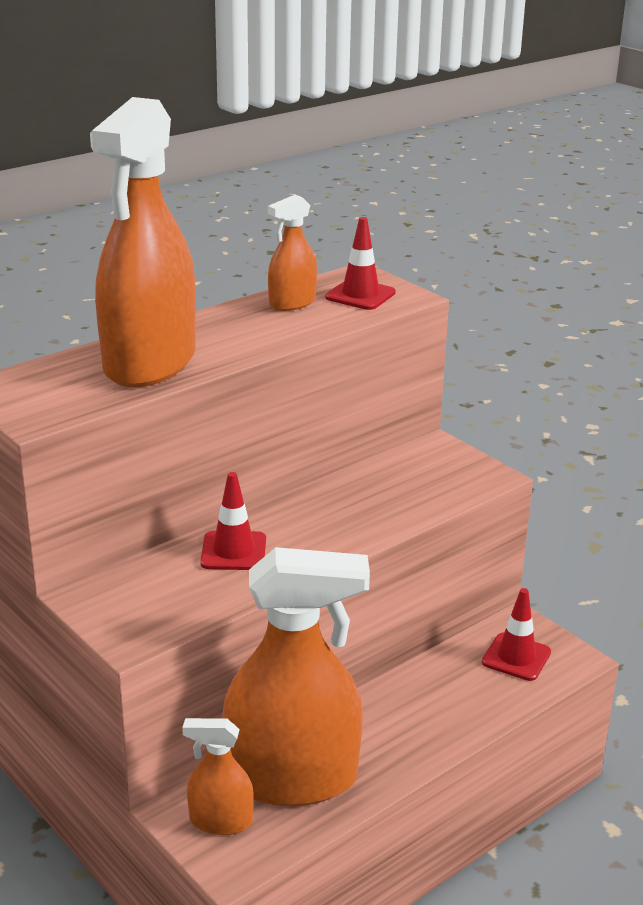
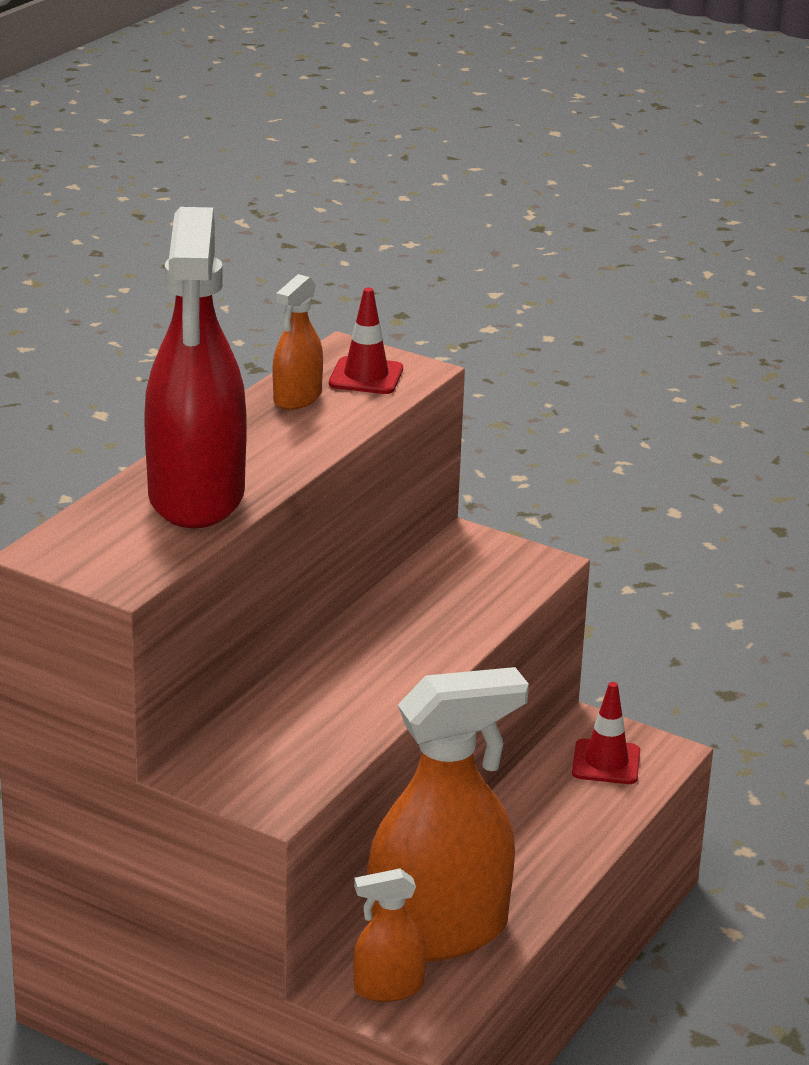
camera: 20 degrees left, 0 degrees up
(150, 363) = (196, 496): orange spray bottle -> red spray bottle
(233, 551) = (321, 695): red traffic cone -> none

